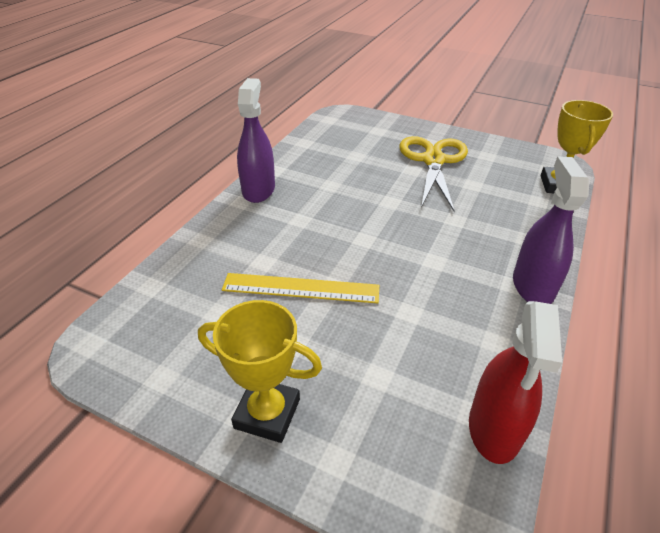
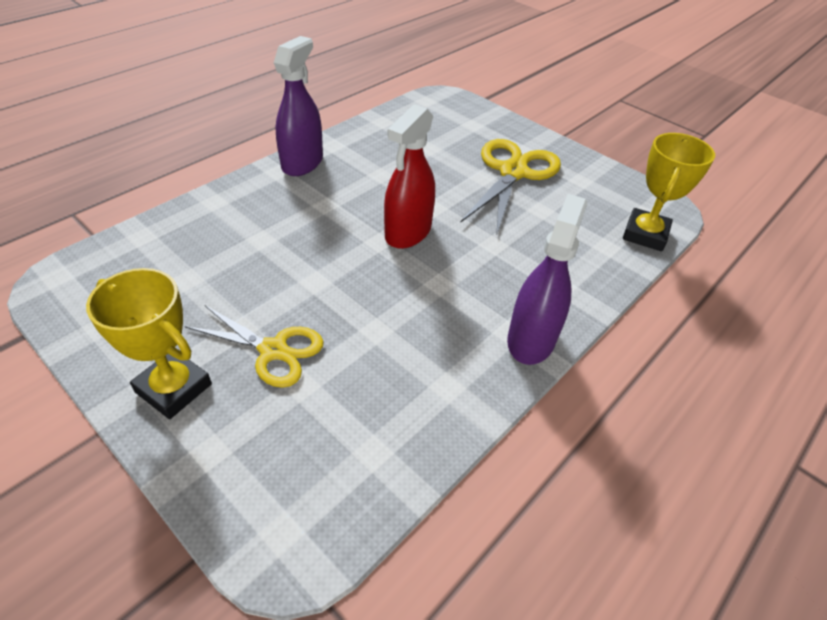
camera: 15 degrees right, 5 degrees up
(301, 288) = (281, 275): yellow ruler -> none
(335, 353) = (273, 350): none -> yellow scissors
(494, 428) = (385, 472): red spray bottle -> red spray bottle (408, 232)

